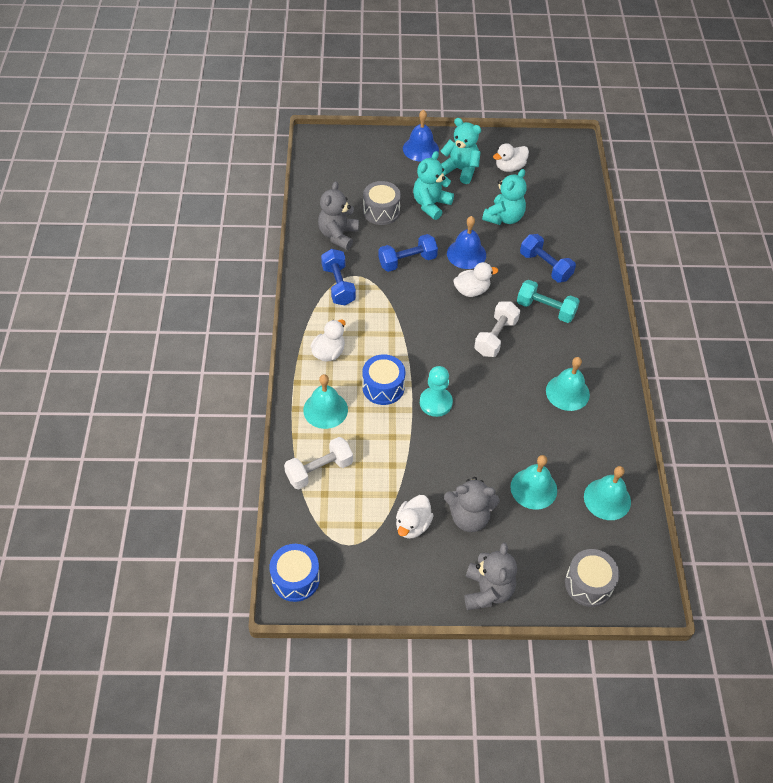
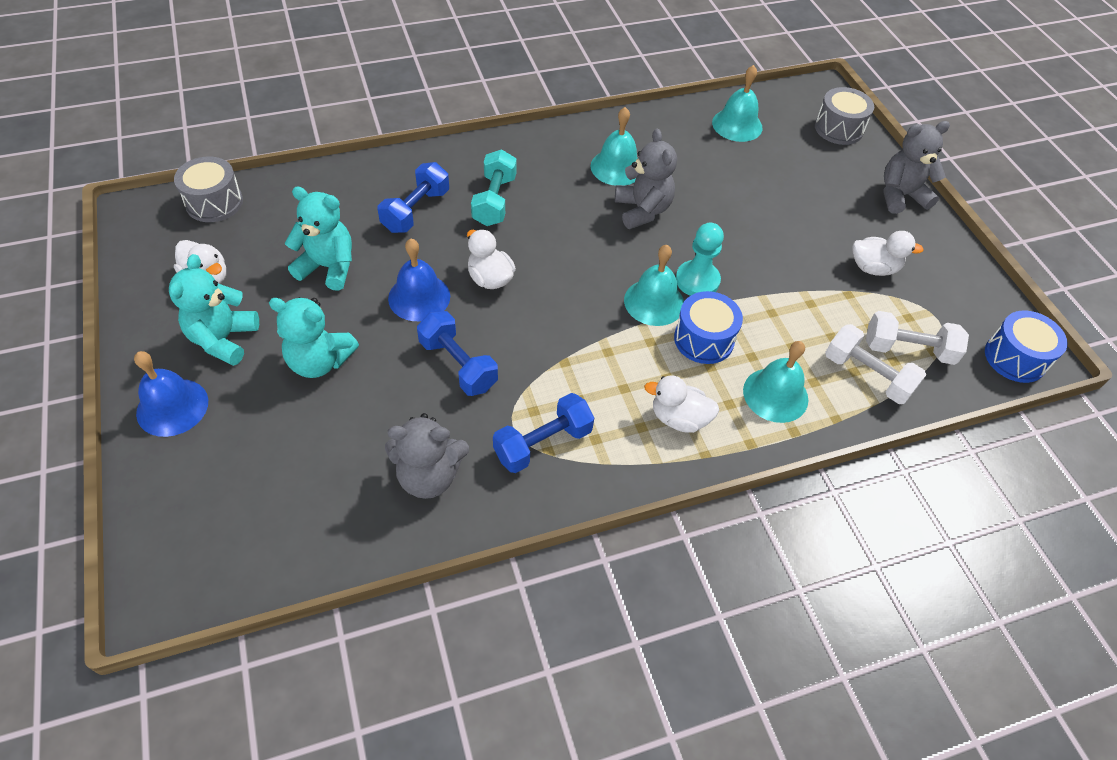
camera: 110 degrees left, 0 degrees up
(381, 211) = (353, 427): grey drum -> grey drum (214, 202)
(469, 517) = (830, 223): grey teddy bear -> grey teddy bear (642, 210)
(495, 337) = (562, 241): white dumbbell -> white dumbbell (908, 349)
(533, 488) = (760, 178): turquoise bell -> turquoise bell (654, 302)

